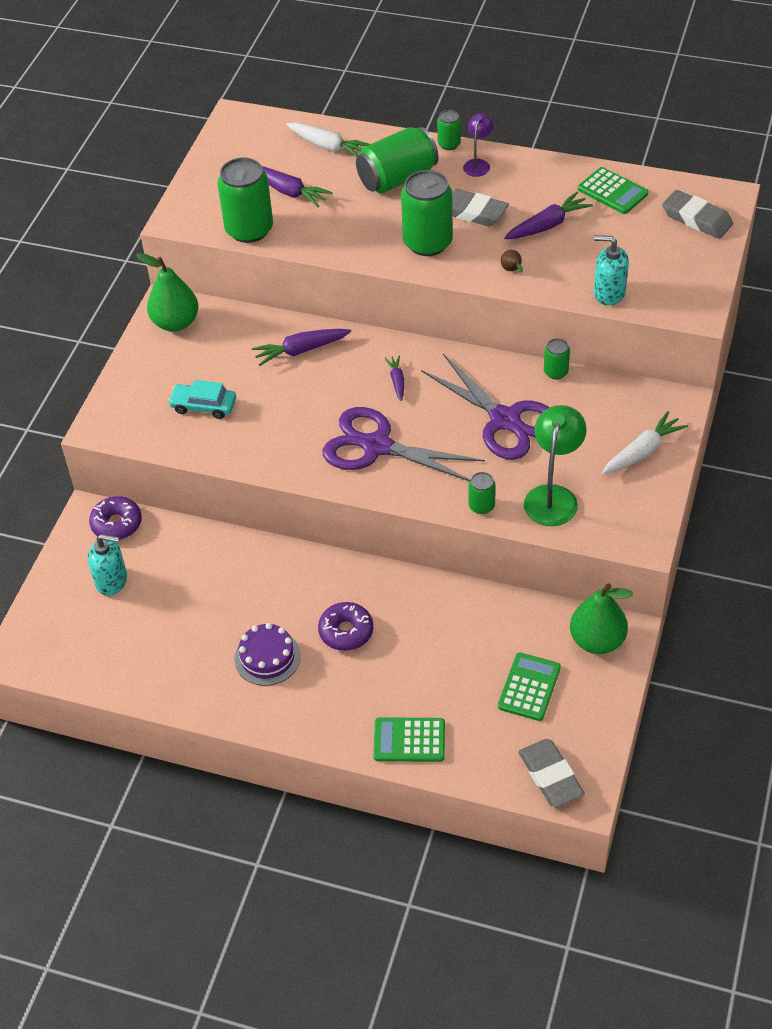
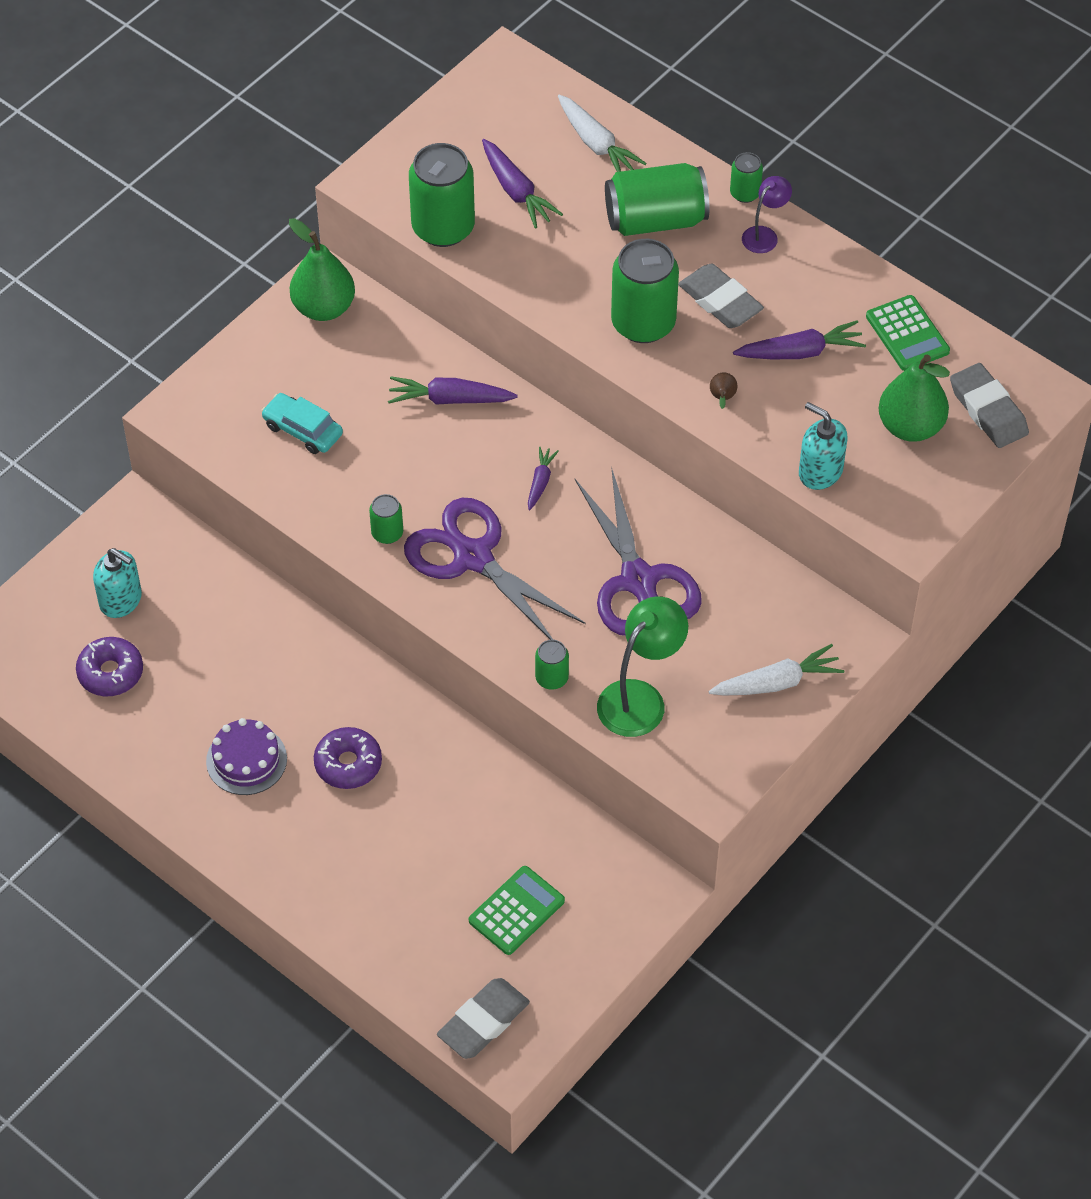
camera: 20 degrees right, 5 degrees up
(116, 524) = (158, 532): purple donut -> purple donut (110, 672)
(409, 740) = (351, 918): green calculator -> none
(550, 776) = (483, 1022): grey eraser -> grey eraser turned 45 degrees clockwise
(556, 372) = (733, 541): green can -> green can (387, 533)
(597, 640) = (624, 887): green pear -> green pear (910, 426)

